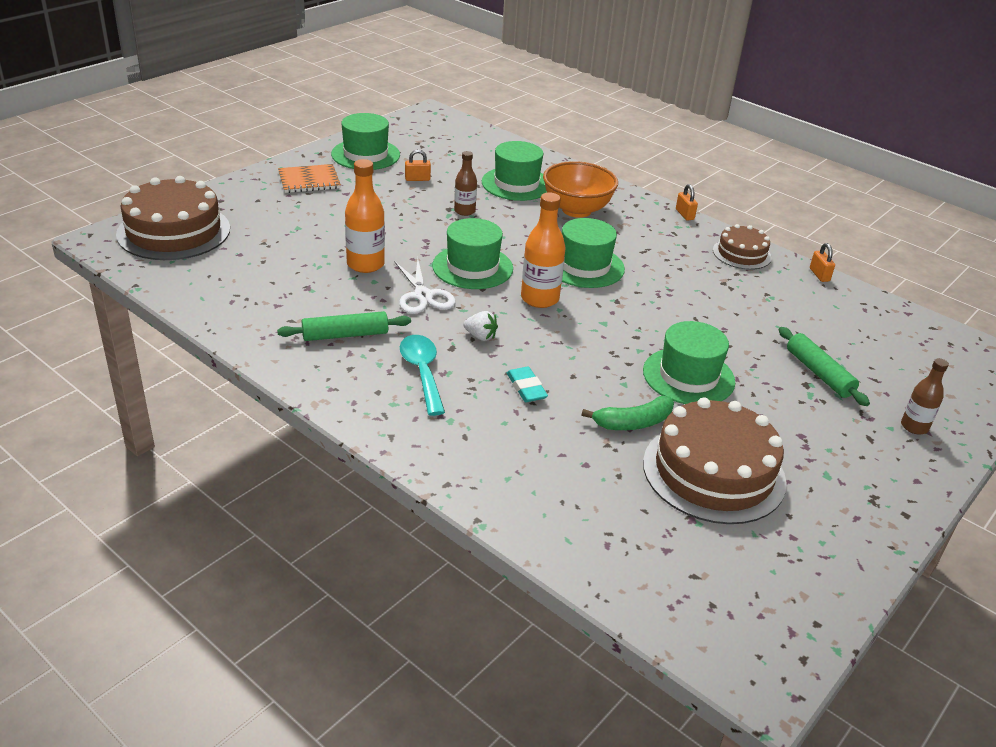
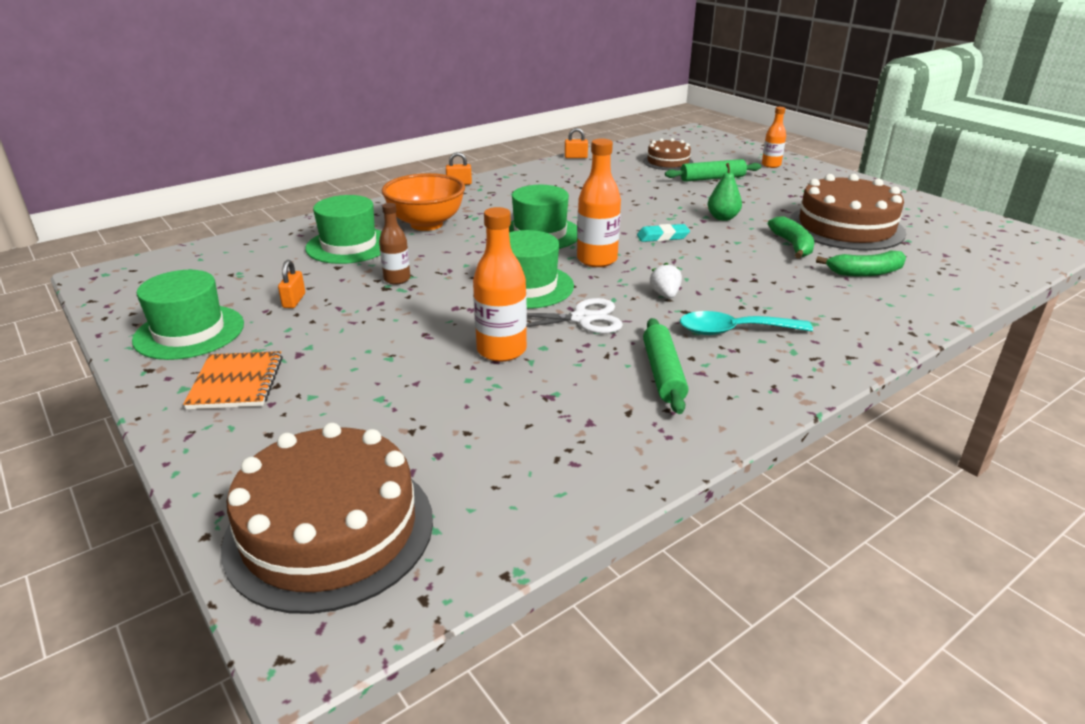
camera: 75 degrees left, 5 degrees down
(480, 336) = (665, 295): white strawberry -> white strawberry turned 45 degrees counterclockwise
(526, 388) = (751, 282): turquoise eraser -> turquoise eraser (662, 237)
(581, 470) = (865, 272): none -> green banana
(688, 376) = (722, 218): green hat -> green pear
(741, 254) = (536, 174): brown cake -> brown cake (668, 162)
(914, 427) = (771, 165): brown bottle -> orange bottle

